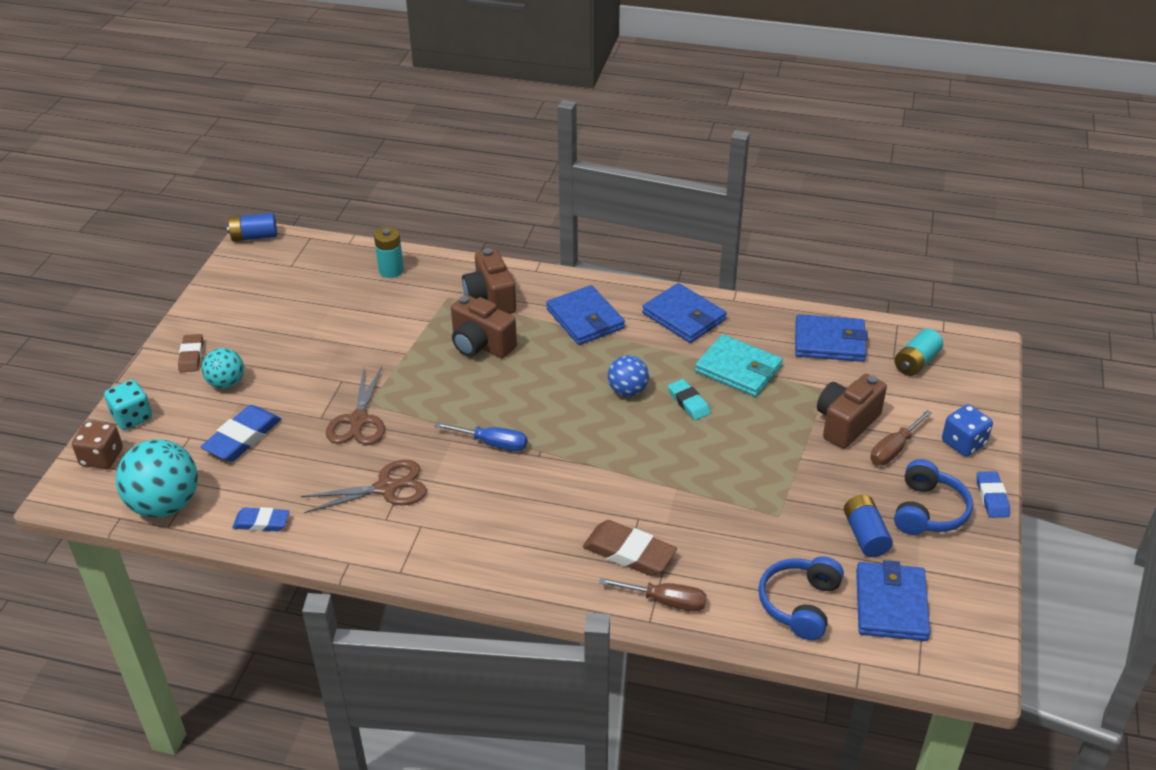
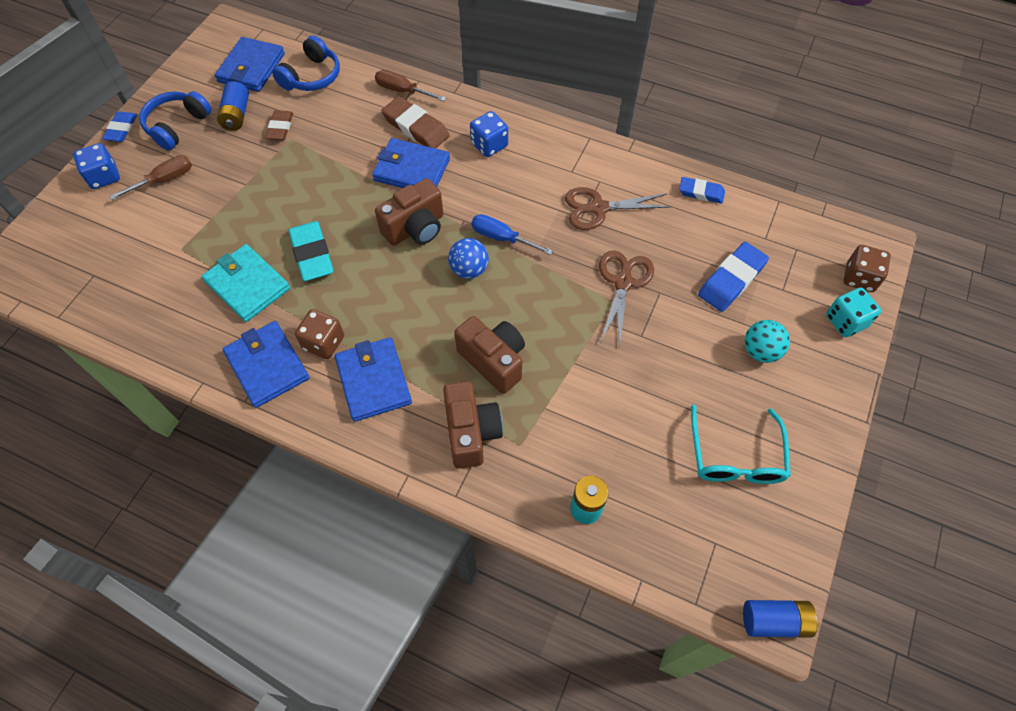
camera: 170 degrees left, 20 degrees up
(165, 505) = (786, 220): turquoise ball -> none
(191, 356) = (807, 397): brown eraser -> brown eraser (280, 128)
(265, 312) = (735, 456): none -> turquoise glasses
(528, 543) = (489, 145): none -> blue dice
(627, 391) = (363, 276): blue ball -> blue ball (469, 269)
(642, 337) = (323, 343): none -> brown dice
(688, 402) = (312, 254): turquoise eraser -> turquoise eraser, size x1.60
(829, 342) = (140, 305): blue wallet -> blue wallet (412, 169)
(846, 423) = (186, 210): brown camera -> brown camera (415, 228)
(916, 362) = (76, 266): turquoise battery -> none

